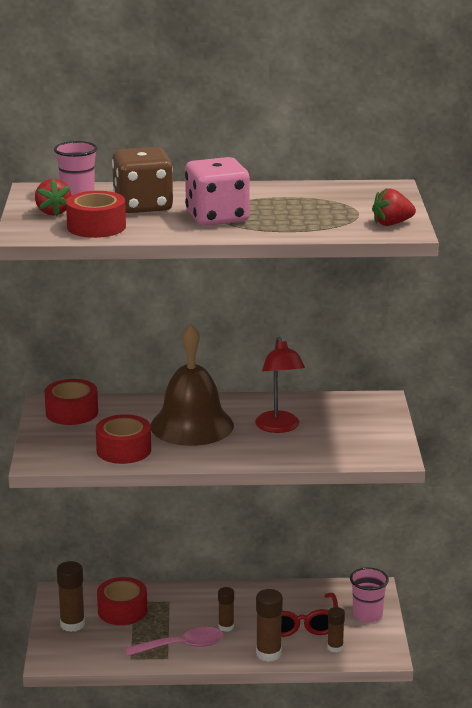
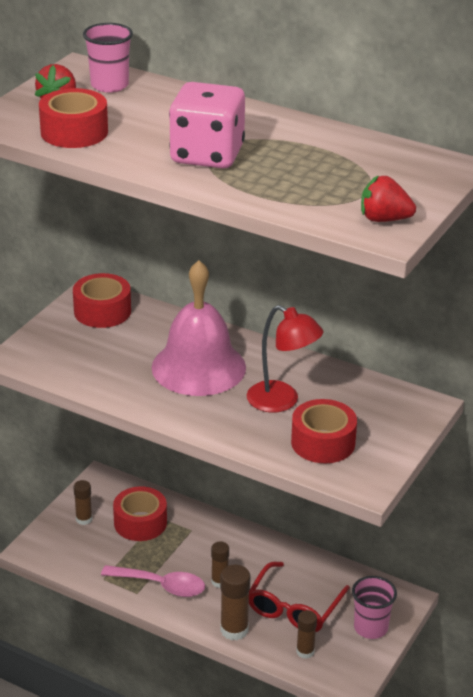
camera: 30 degrees right, 10 degrees up
(72, 624) = (84, 519): brown glue stick -> brown glue stick, size x0.63
(124, 450) = (105, 373): red tape -> red tape (323, 442)
(143, 206) = (154, 117): brown dice -> none
(192, 425) = (198, 367): brown bell -> pink bell
(279, 427) = (282, 401): red lamp -> red lamp turned 75 degrees counterclockwise

